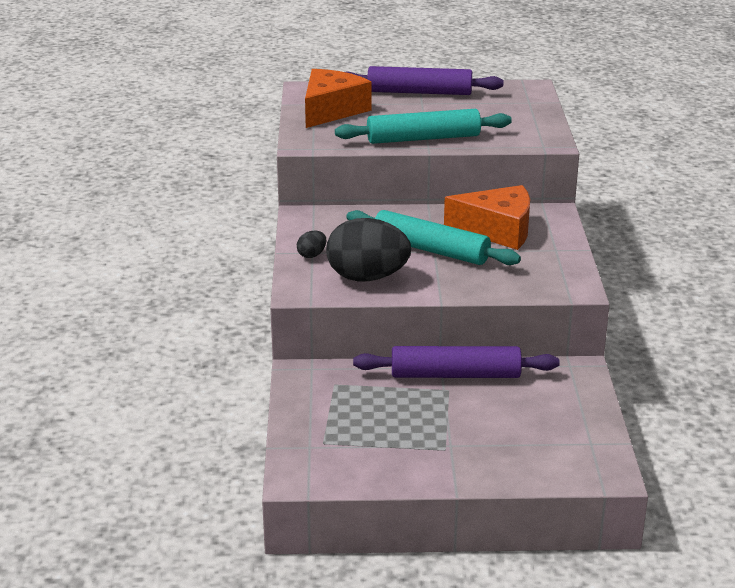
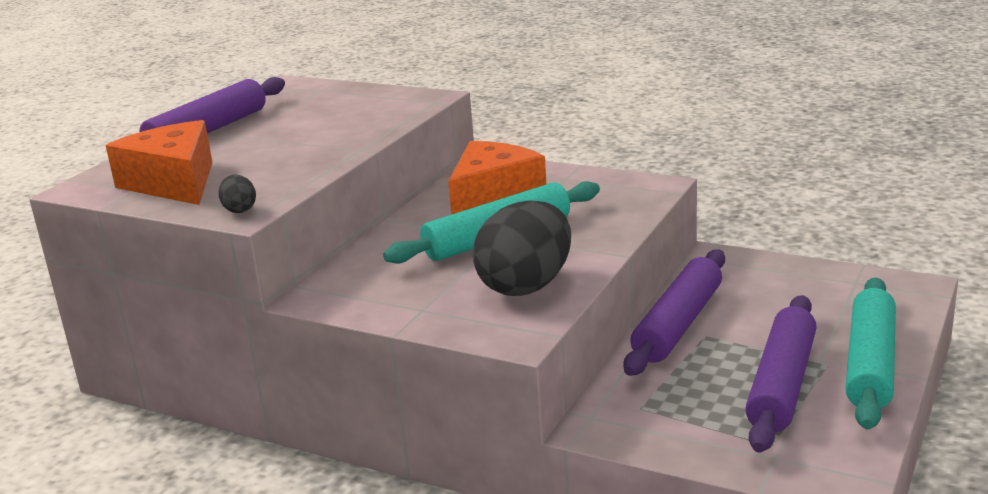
camera: 60 degrees left, 5 degrees down
(312, 255) = (430, 311): black egg -> black egg (239, 210)
(402, 434) = (782, 384): none -> purple rolling pin
(423, 138) = (333, 148): turquoise rolling pin -> turquoise rolling pin (870, 364)

